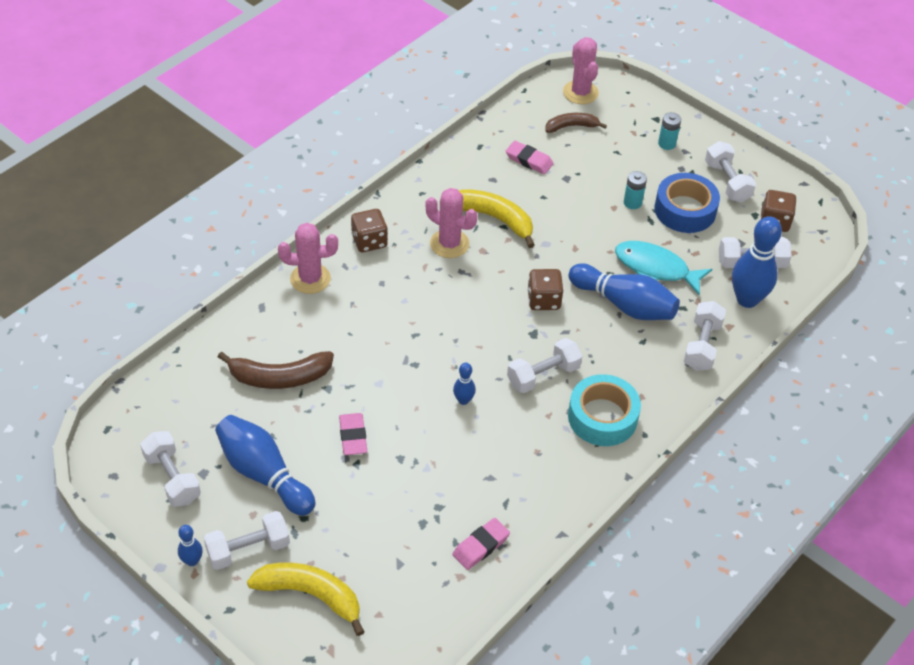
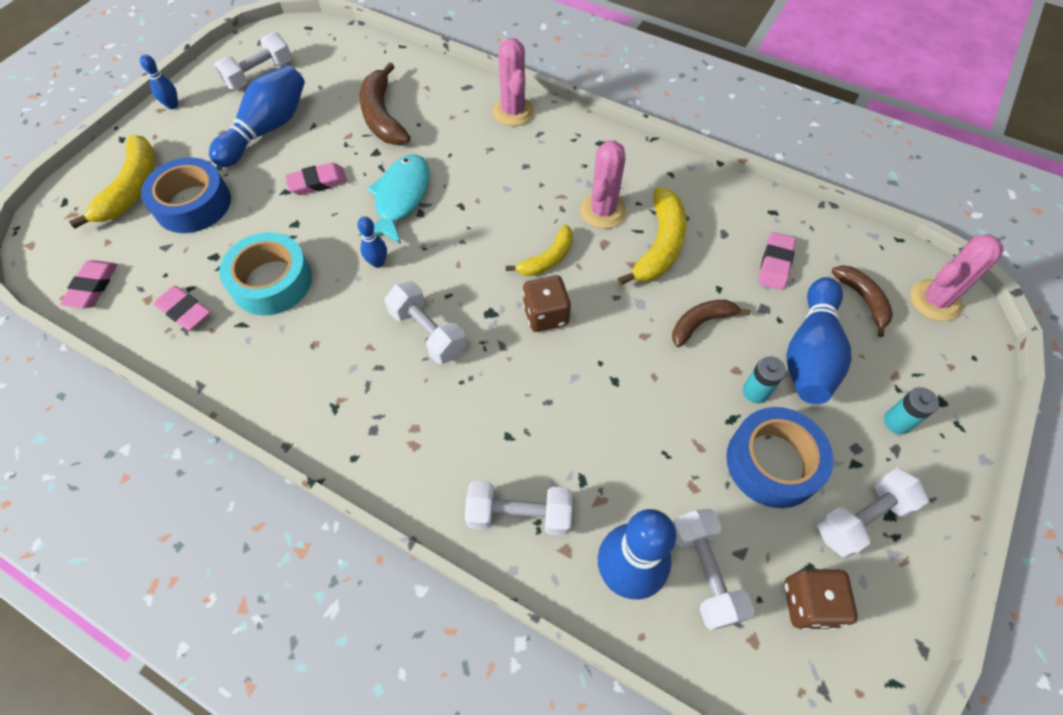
camera: 80 degrees right, 10 degrees up
(248, 549) = (184, 137): white dumbbell -> none
(350, 540) = (193, 204): none -> blue tape
(369, 241) = (580, 145): brown dice -> none
(434, 623) = (92, 287): none -> pink eraser
(489, 288) = (547, 259): none -> yellow banana
(571, 214) = (701, 323): none -> brown banana
(602, 417) = (374, 405): turquoise tape -> turquoise tape (271, 282)
(624, 304) = (565, 405): blue bowling pin -> blue bowling pin (810, 353)
(655, 268) = (643, 436): turquoise fish -> turquoise fish (401, 198)

